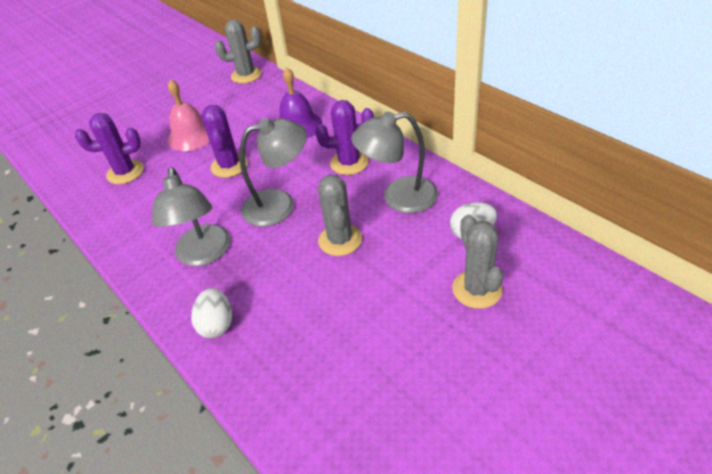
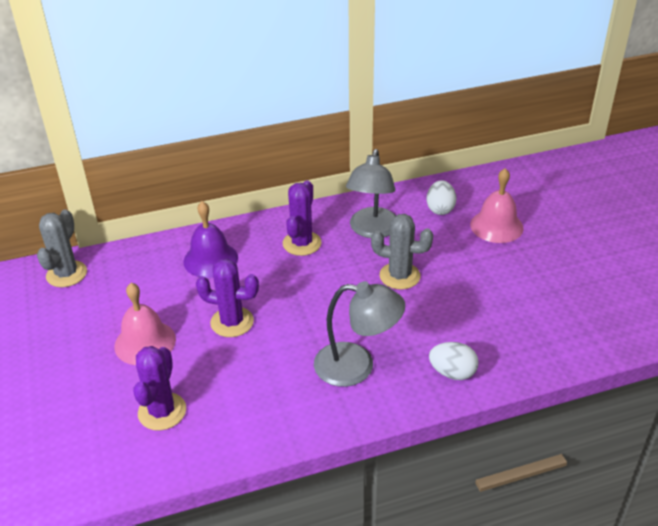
camera: 70 degrees left, 5 degrees down
(279, 205) = (325, 300): grey lamp -> none
(477, 289) = (496, 226): grey cactus -> pink bell

